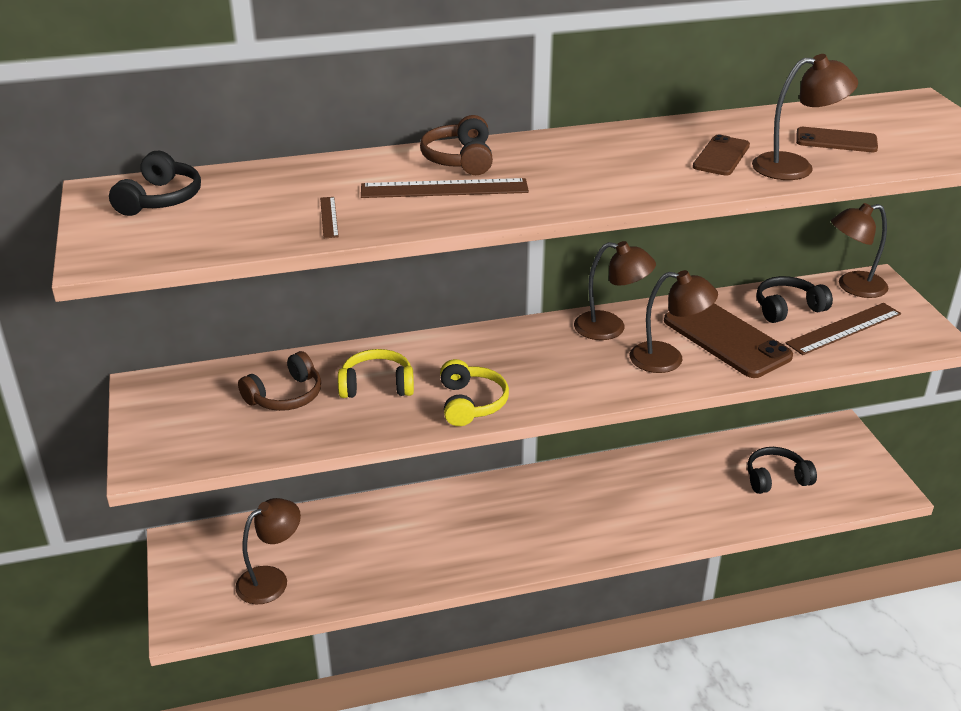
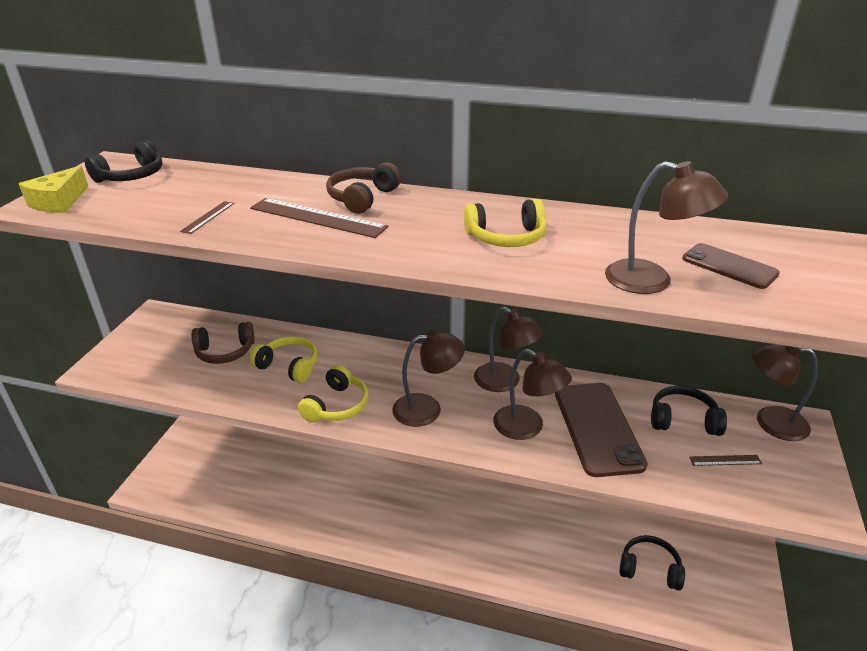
camera: 30 degrees right, 0 degrees up
(122, 247) = (59, 202): none -> yellow cheese
(271, 579) = (217, 480): brown lamp -> brown lamp (427, 408)
(641, 162) = (506, 237): none -> yellow headphones
(721, 156) = (588, 251): brown phone -> none
(843, 328) = (725, 460): brown ruler -> brown ruler, size x0.48

